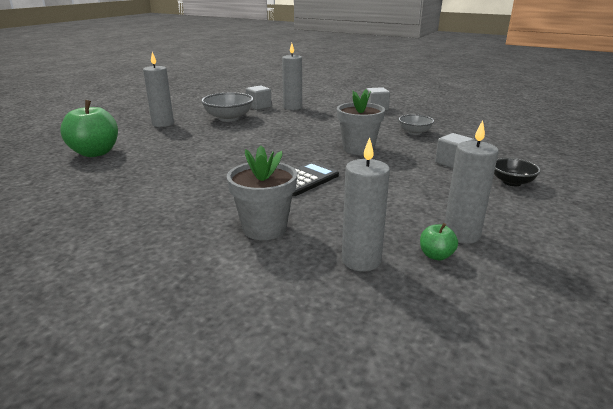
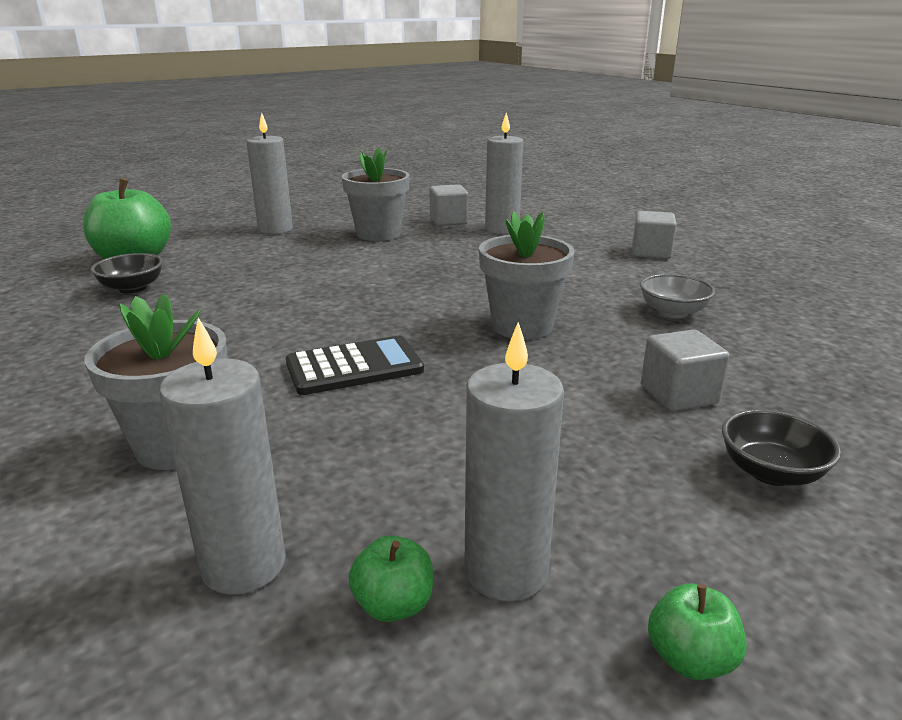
camera: 25 degrees right, 0 degrees up
(119, 167) = (132, 288): none -> black bowl
(229, 118) = (378, 234): grey bowl -> grey flower pot
(546, 241) = (690, 659): none -> green apple

